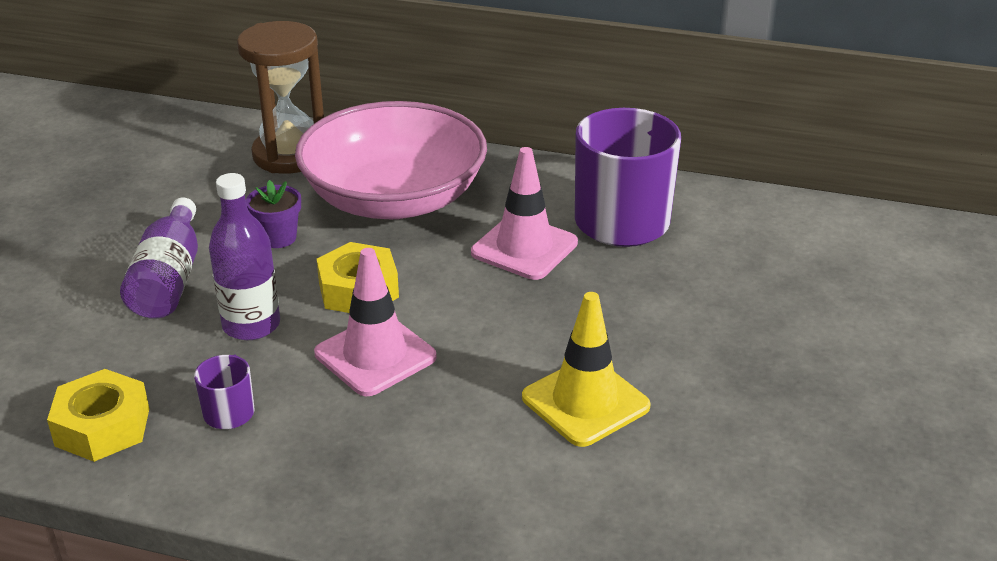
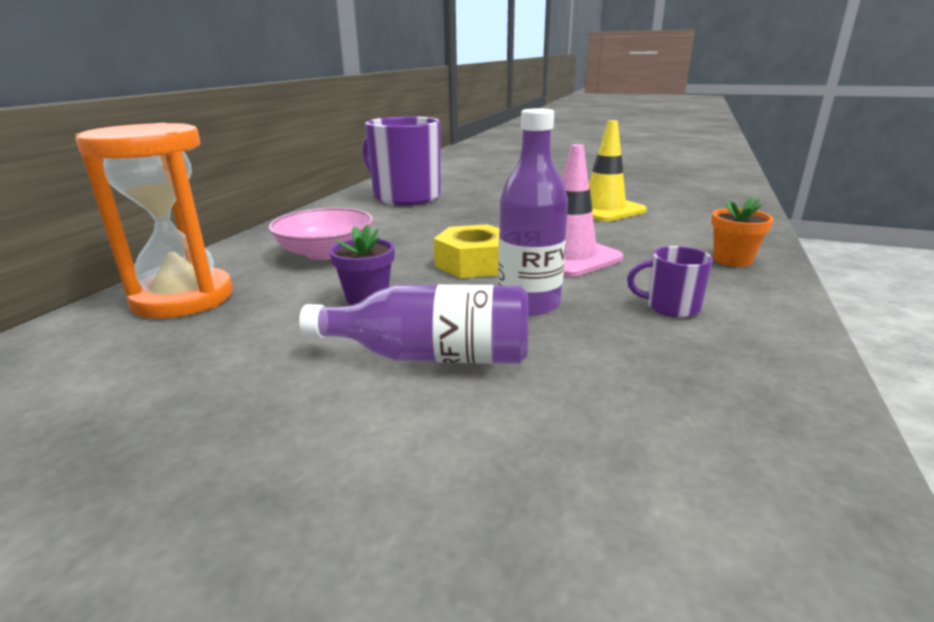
camera: 85 degrees left, 10 degrees down
(103, 427) = (737, 374): yellow nut -> none
(290, 155) = (183, 298): brown hourglass -> orange hourglass
(357, 489) = (732, 260): none -> orange flower pot
(394, 199) = (326, 252): pink bowl -> pink bowl, size x0.55
(524, 248) = (428, 217): pink traffic cone -> none

